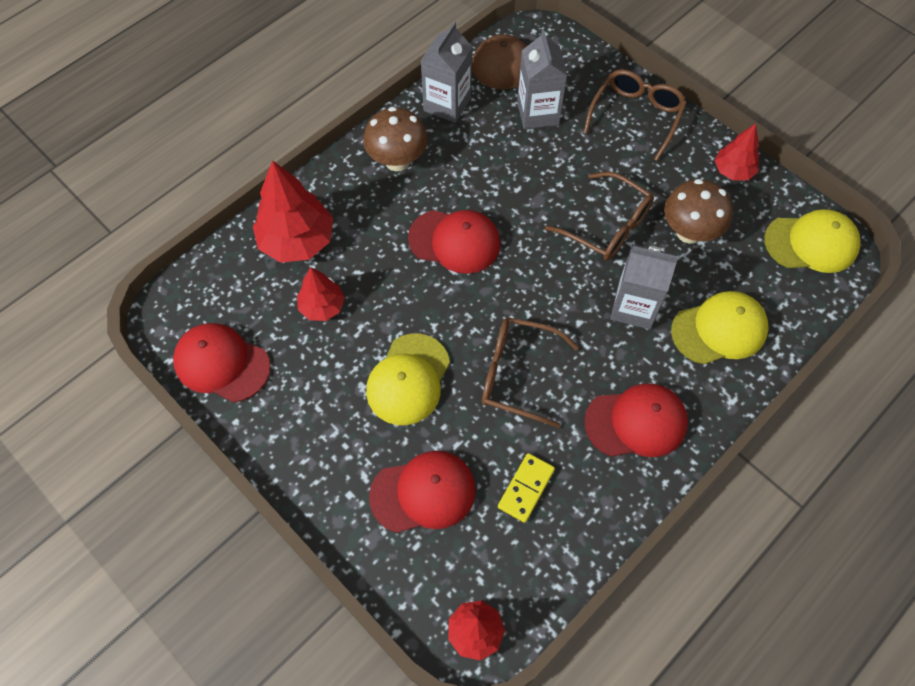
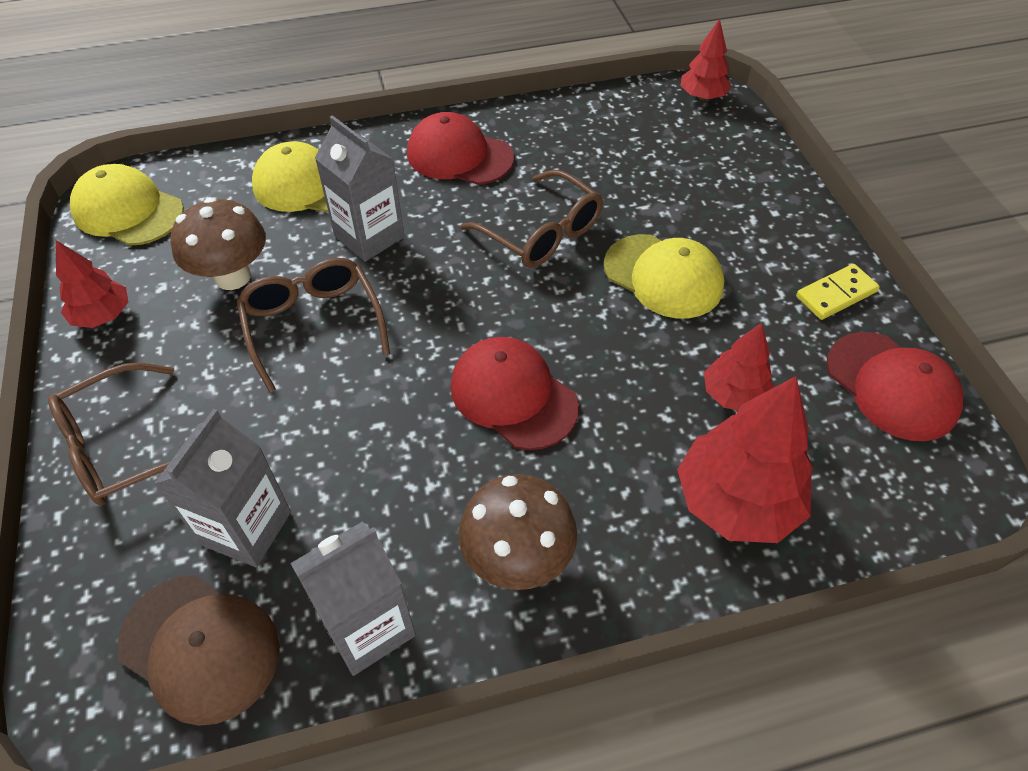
camera: 150 degrees left, 10 degrees down
(408, 379) = (663, 276): yellow cap -> yellow cap turned 75 degrees clockwise
(423, 493) = (699, 186): red cap -> none
(526, 488) = (599, 154): yellow domino -> yellow domino (836, 294)

